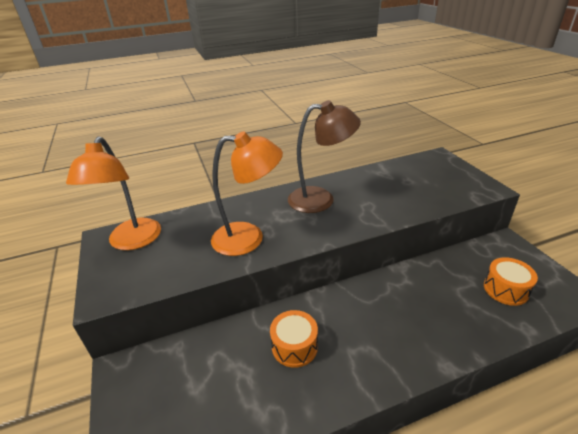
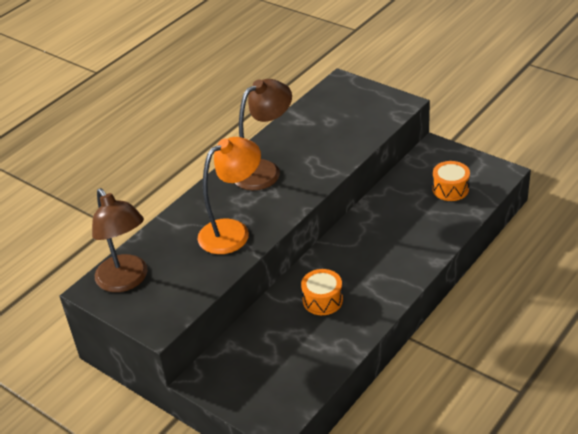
camera: 30 degrees left, 5 degrees up
(132, 242) = (126, 281): orange lamp -> brown lamp

